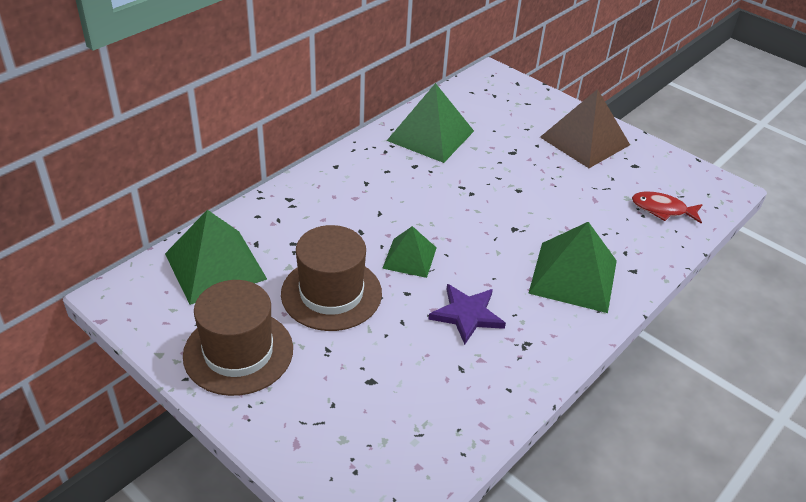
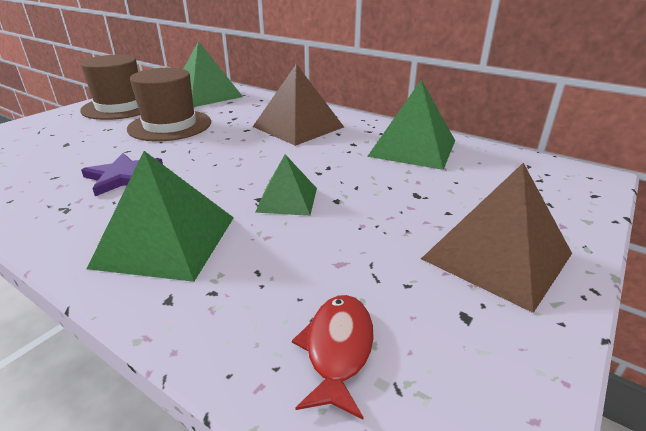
camera: 85 degrees right, 10 degrees down
(362, 194) = (298, 126): none -> brown pyramid
(409, 258) = (210, 149): green pyramid -> green pyramid (287, 199)

